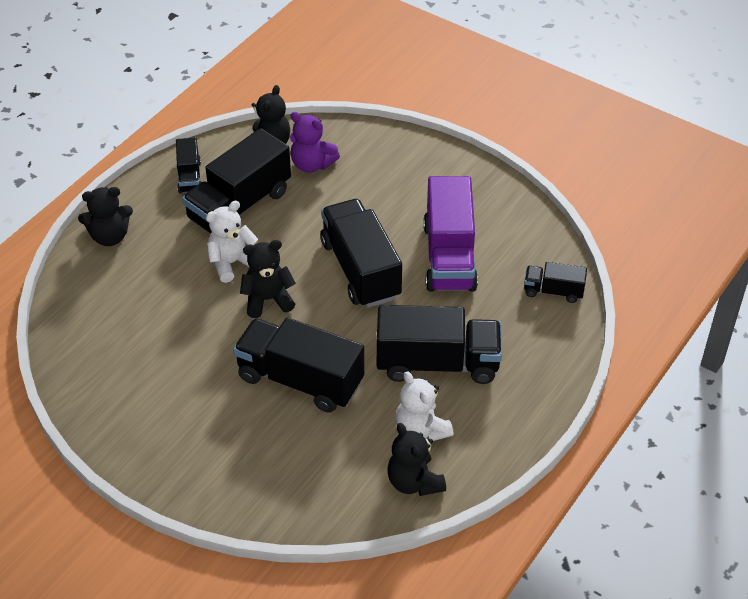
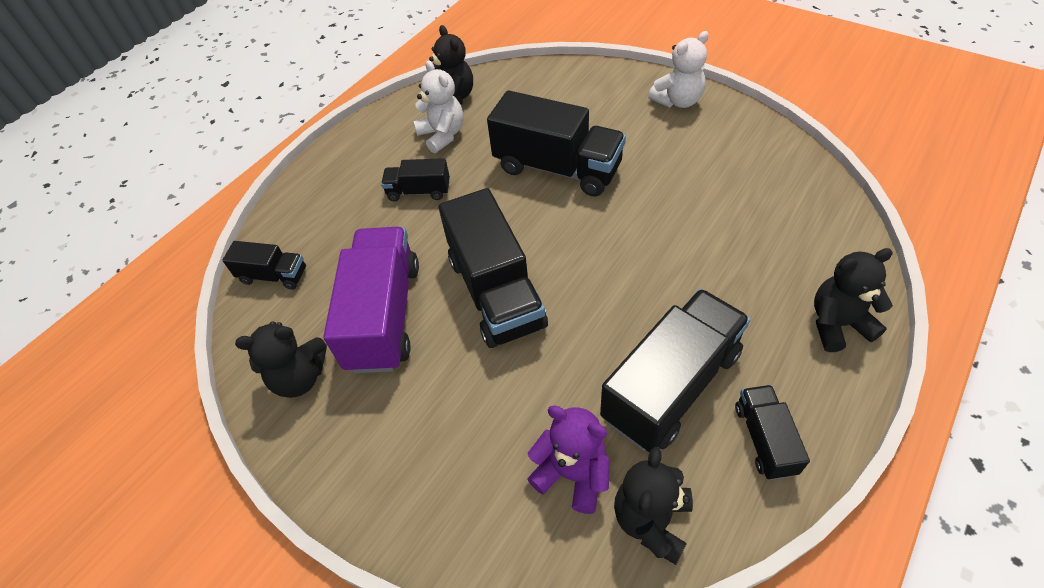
camera: 175 degrees left, 5 degrees up
(232, 263) = (659, 293): white teddy bear -> white teddy bear (678, 101)
(267, 300) = (604, 248): black teddy bear -> black teddy bear (300, 378)
(437, 363) = (419, 191): black truck -> black truck, size x0.51

